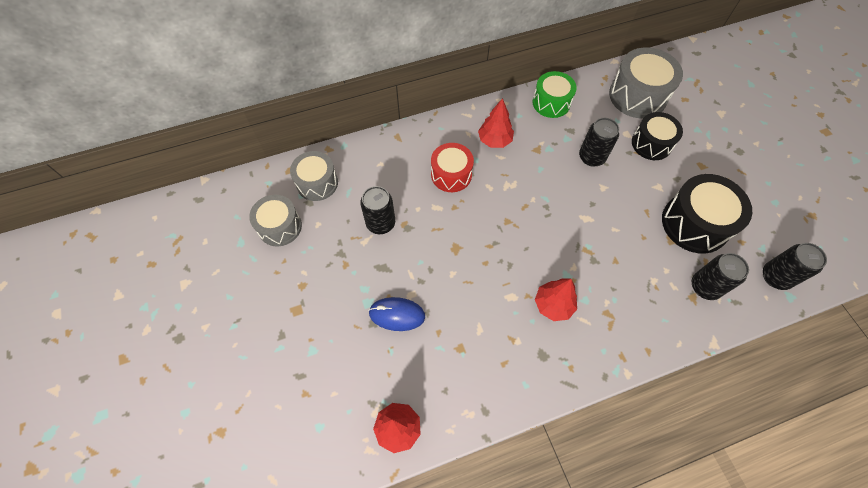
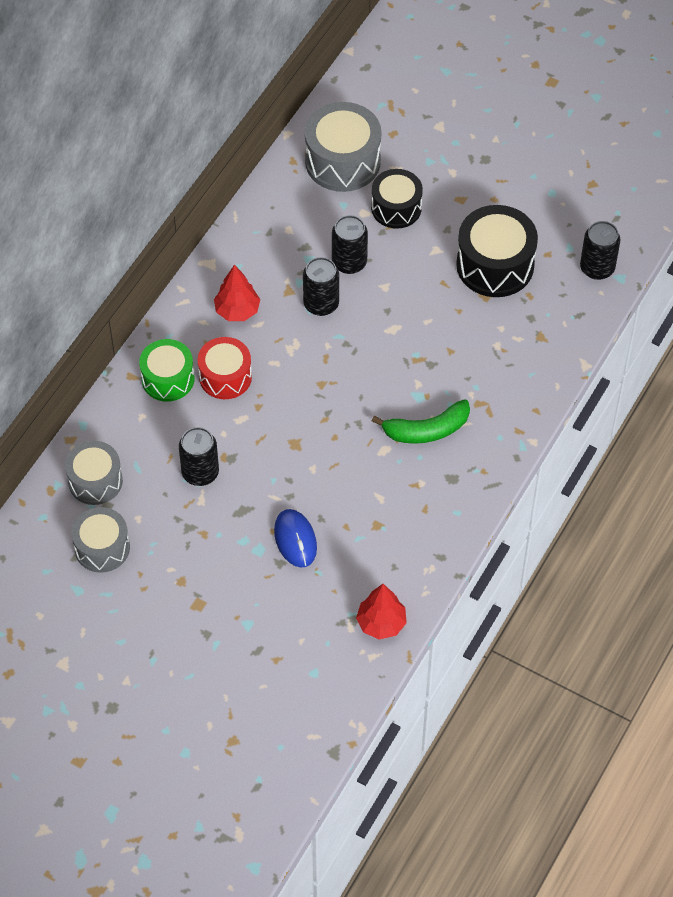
camera: 40 degrees left, 5 degrees down
(397, 314) = (295, 539): blue mouse -> blue mouse turned 75 degrees counterclockwise
(551, 103) = (260, 229): green drum -> green drum (168, 379)
(553, 305) = (426, 430): red tree -> green banana
(705, 287) = (544, 320): black can -> black can (321, 304)

